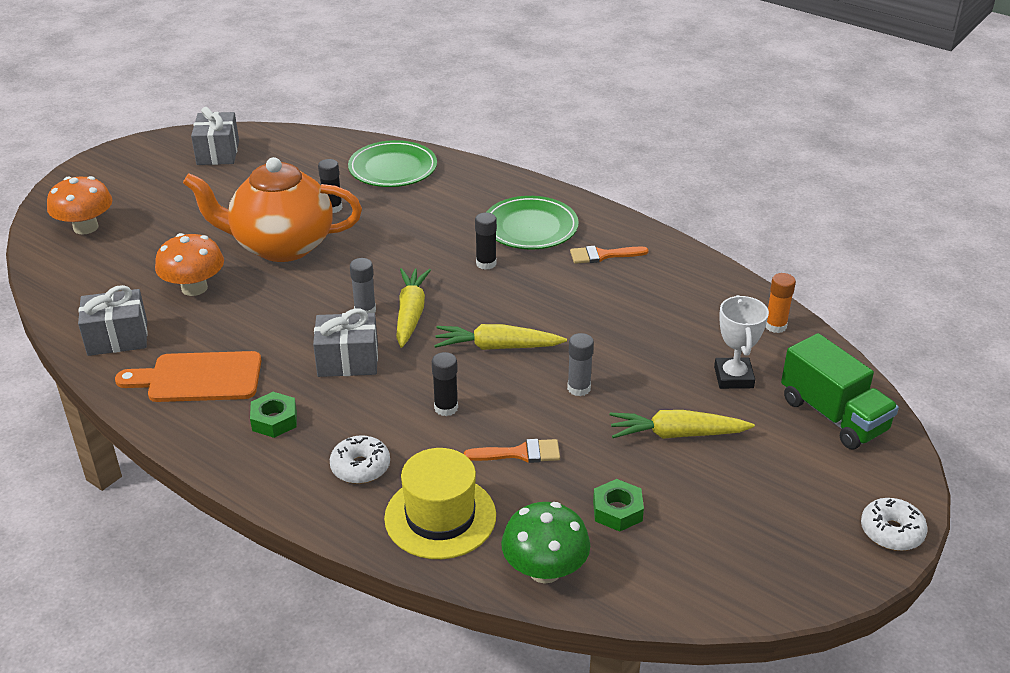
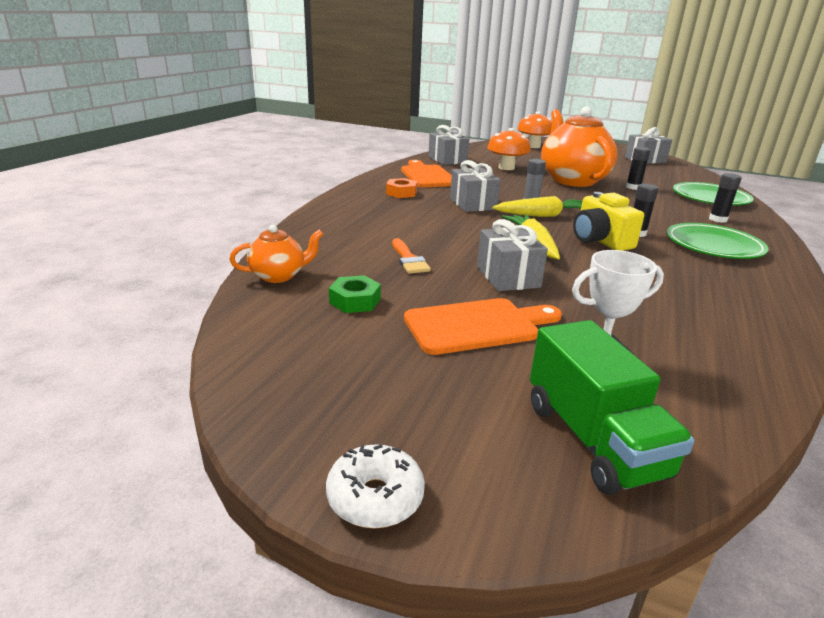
camera: 75 degrees right, 10 degrees down
(274, 420) = (401, 193): green nut -> orange nut
(360, 467) = (369, 215): white donut -> none
(440, 517) = (328, 239): yellow hat -> none
(446, 408) = (445, 233): black glue stick -> black glue stick (718, 219)
(500, 296) = (600, 240): none -> yellow camera
(545, 570) = (279, 276): green mushroom -> orange teapot
(579, 388) = (508, 277): grey glue stick -> grey gift
(603, 255) = (721, 277): orange brush -> none
(677, 434) = (477, 326): yellow carrot -> orange cutting board
(775, 326) = (737, 387): orange glue stick -> none
(833, 415) = (593, 439): green truck -> green truck turned 60 degrees counterclockwise

